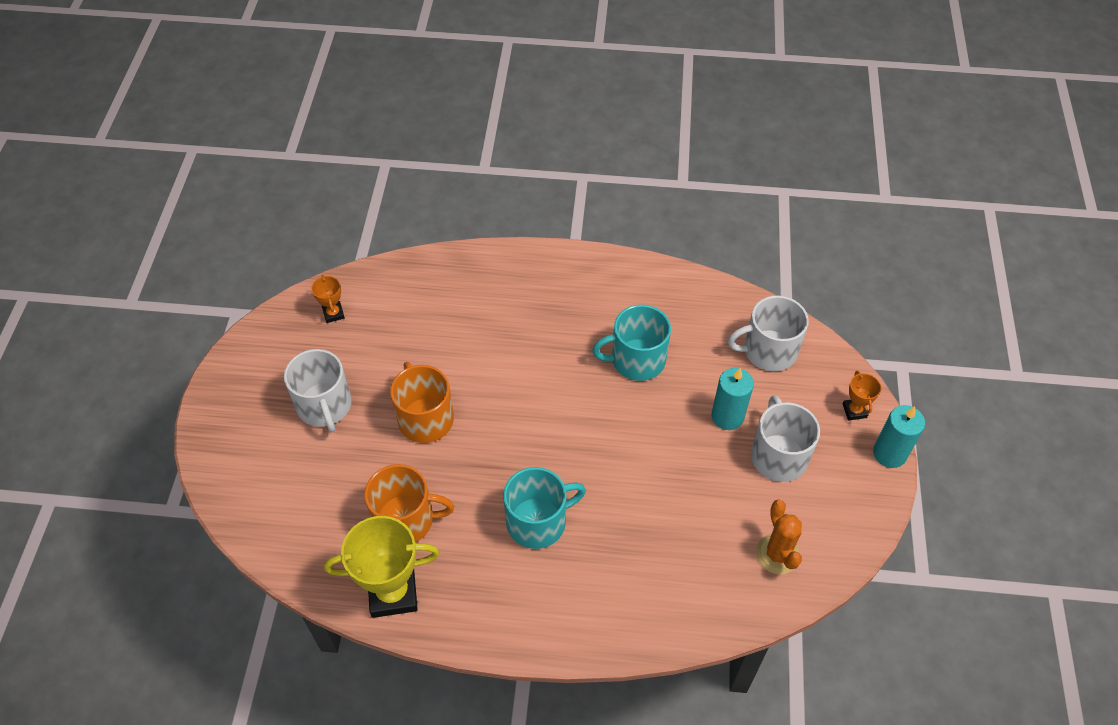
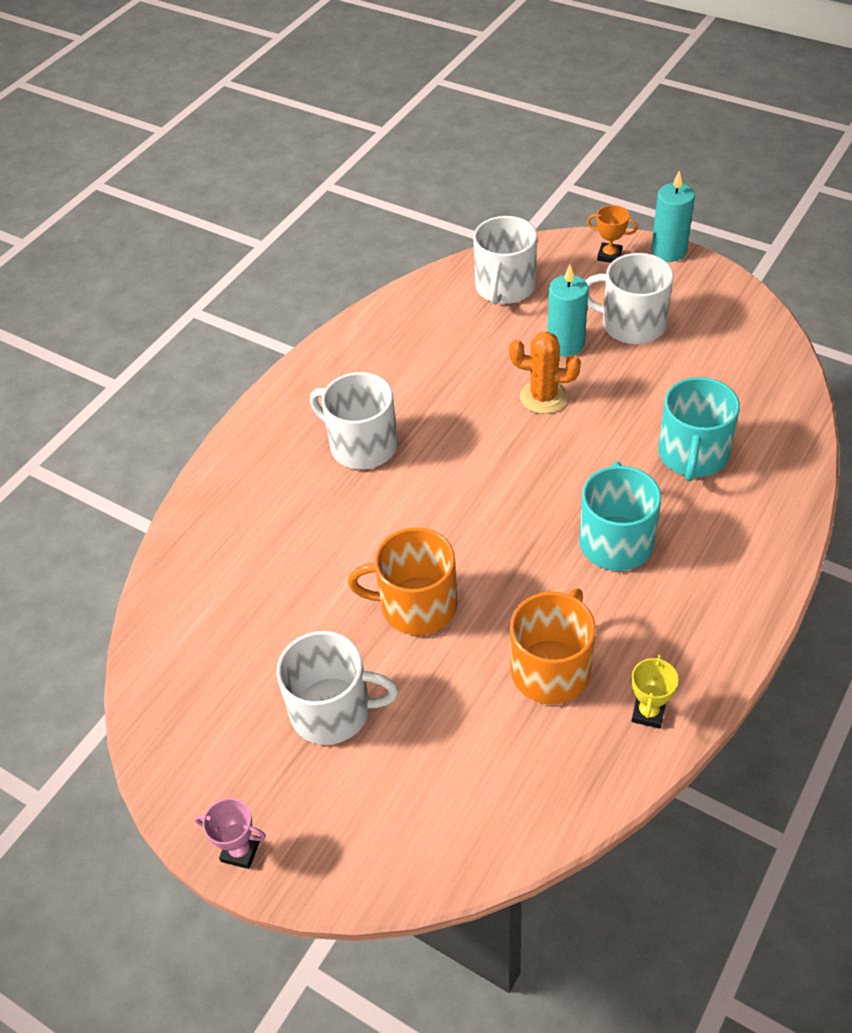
camera: 60 degrees left, 5 degrees down
(212, 401) = (240, 851): none -> pink trophy
(333, 313) = (190, 658): orange trophy -> none
(393, 593) = (648, 713): yellow trophy -> yellow trophy, size x0.48
(551, 327) = (362, 445): none -> white mug
(636, 360) = (453, 388): turquoise mug -> turquoise mug (692, 455)
(777, 554) = (742, 365): orange cactus -> orange cactus (543, 397)

